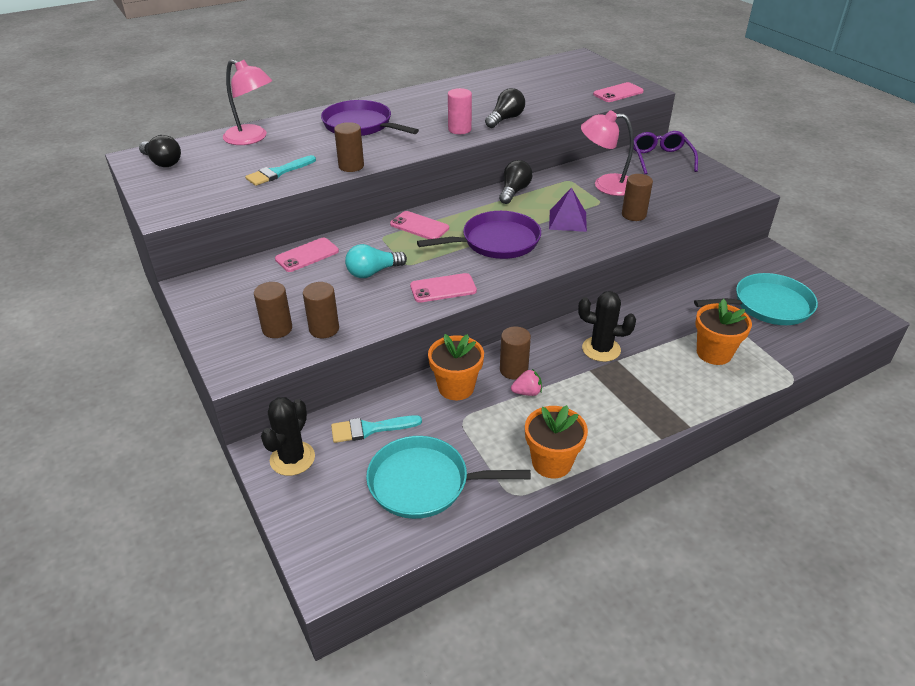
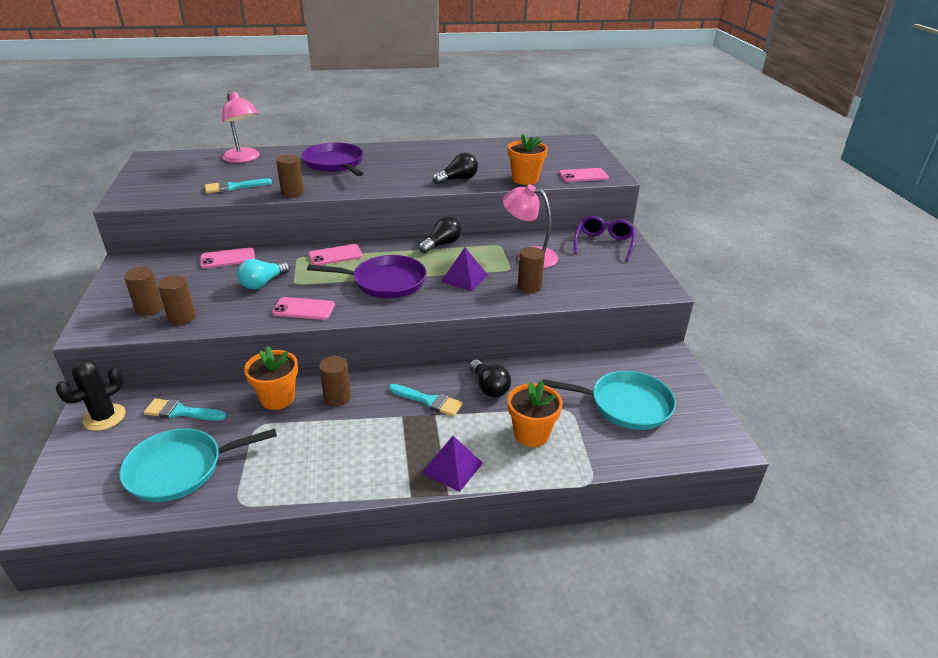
camera: 20 degrees right, 5 degrees down
(162, 162) = (163, 164): black light bulb -> black light bulb (489, 387)
(373, 272) = (263, 283): turquoise light bulb -> turquoise light bulb turned 45 degrees counterclockwise
(419, 226) = (335, 255): pink phone -> pink phone turned 75 degrees counterclockwise
(424, 483) = (180, 469): turquoise pan -> turquoise pan turned 45 degrees counterclockwise
(459, 129) = (410, 181): pink cylinder -> none
(527, 392) = (331, 419): pink strawberry -> none
(551, 462) = (296, 486): orange flower pot -> orange flower pot (525, 179)
(601, 349) = (429, 401): black cactus -> turquoise brush
(674, 402) = (452, 468): none -> purple pyramid

